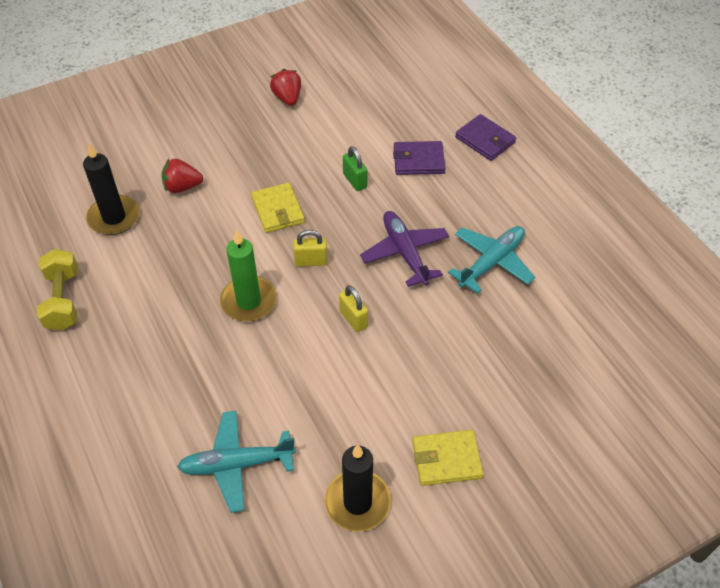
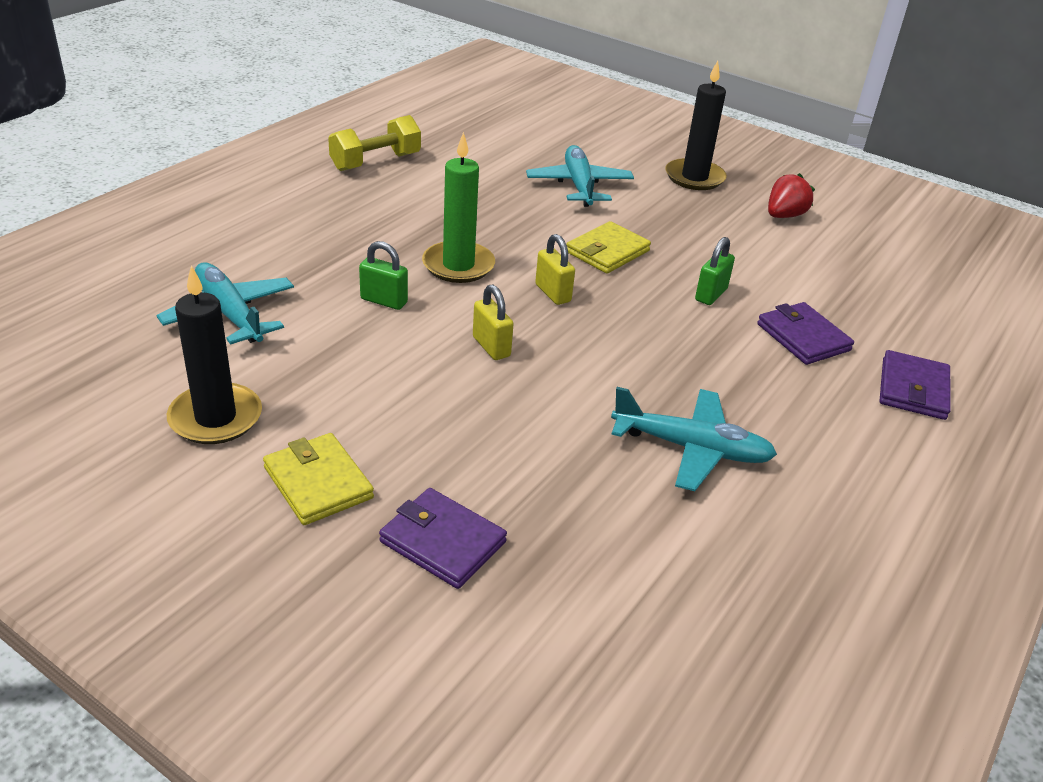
camera: 60 degrees right, 15 degrees down
(114, 217) = (501, 160): black candle -> black candle (694, 177)
(182, 187) = (579, 186): red strawberry -> turquoise plane
(270, 361) = (384, 301): none -> green padlock
(353, 319) = (491, 347): yellow padlock -> yellow padlock turned 60 degrees counterclockwise
(405, 253) = (633, 363): purple plane -> none
(520, 411) = (443, 542): none -> purple wallet

